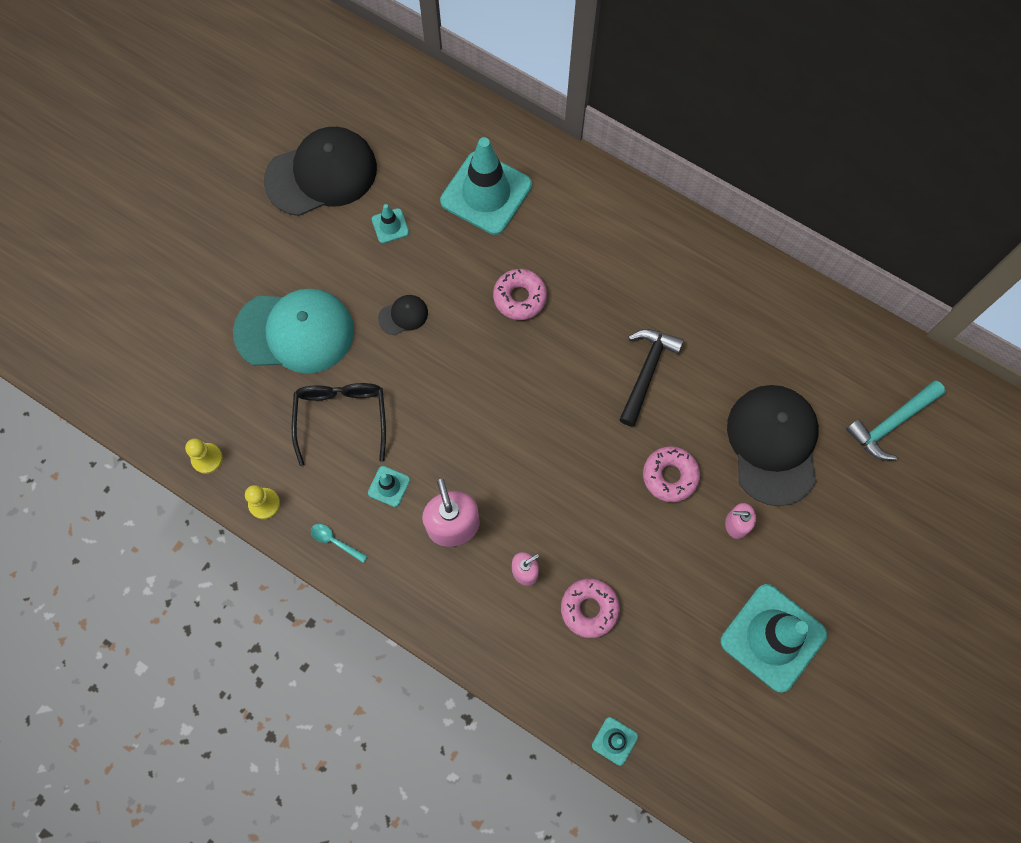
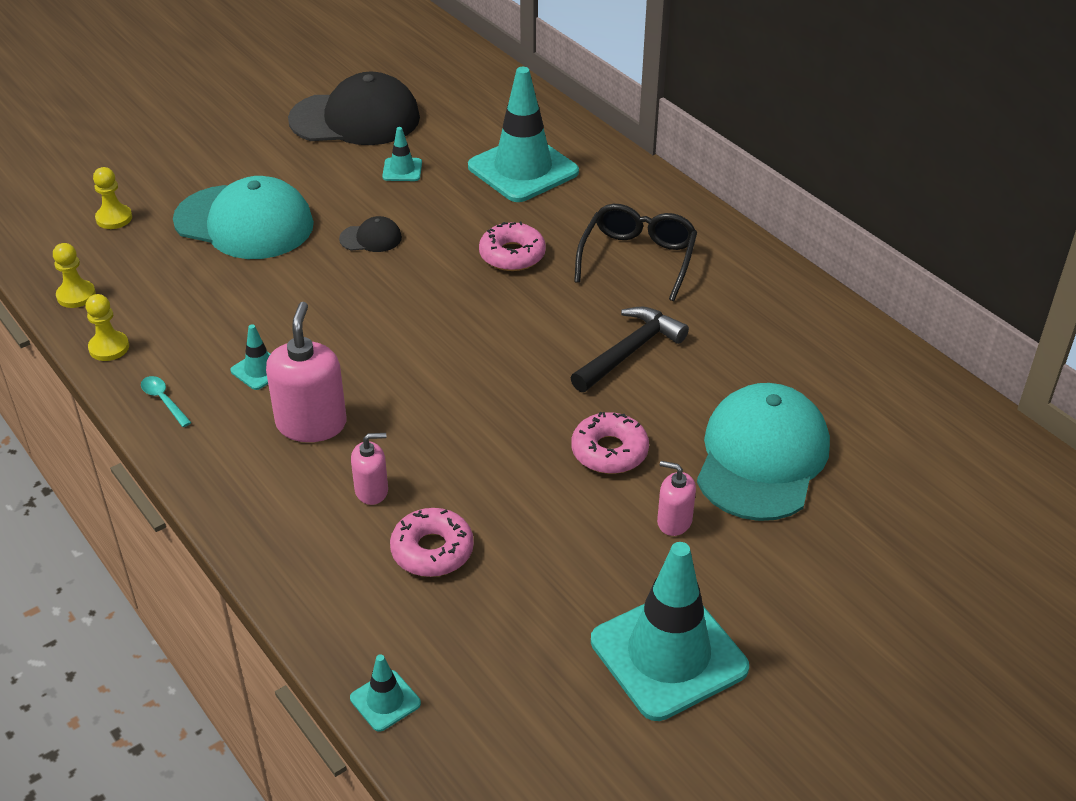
camera: 20 degrees right, 30 degrees down
(187, 362) = (114, 218): none -> yellow pawn
(341, 417) = (246, 300): black glasses -> black glasses (638, 258)
(773, 444) = (762, 457): black cap -> turquoise cap
(891, 423) = (935, 479): turquoise hammer -> none

